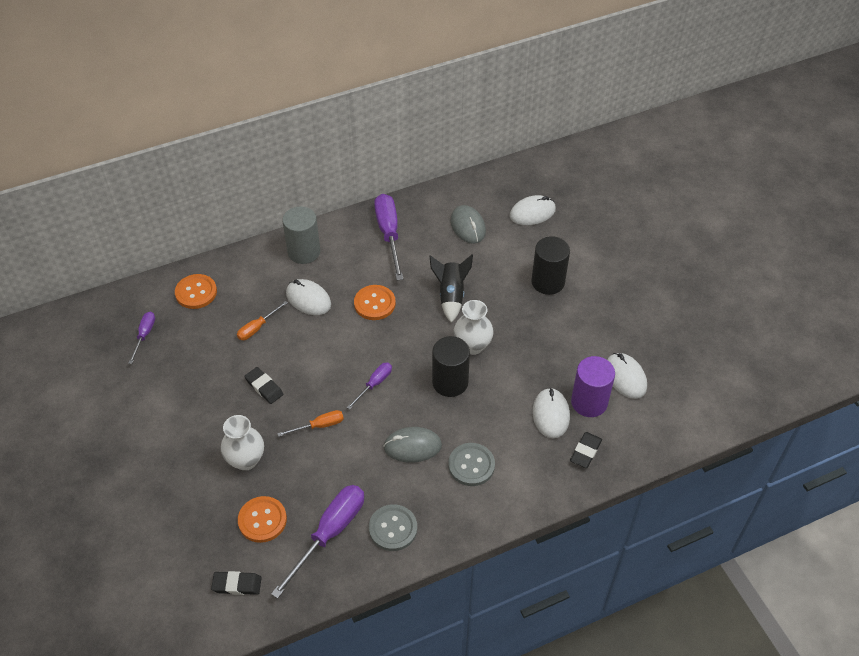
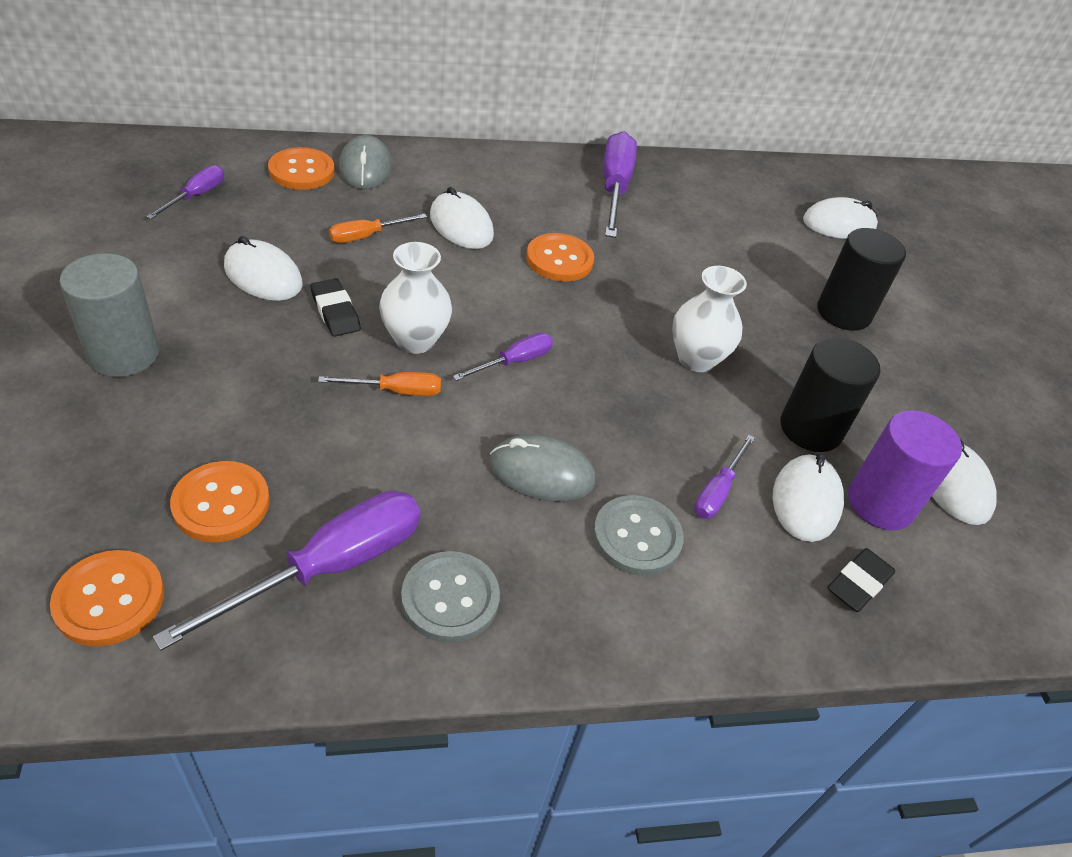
camera: 10 degrees right, 5 degrees down
(213, 378) = (263, 276): none -> white mouse
(237, 584) = (109, 599): black eraser -> orange button
(246, 460) = (248, 402): white vase -> white vase (415, 340)
(304, 252) = (481, 172): grey cylinder -> grey cylinder (123, 354)
(450, 382) = (641, 398): black cylinder -> black cylinder (810, 428)
(451, 296) = (682, 285): black rocket -> none
(468, 226) = (736, 212): grey mouse -> grey mouse (365, 168)
(504, 425) = (717, 491): none -> purple screwdriver

